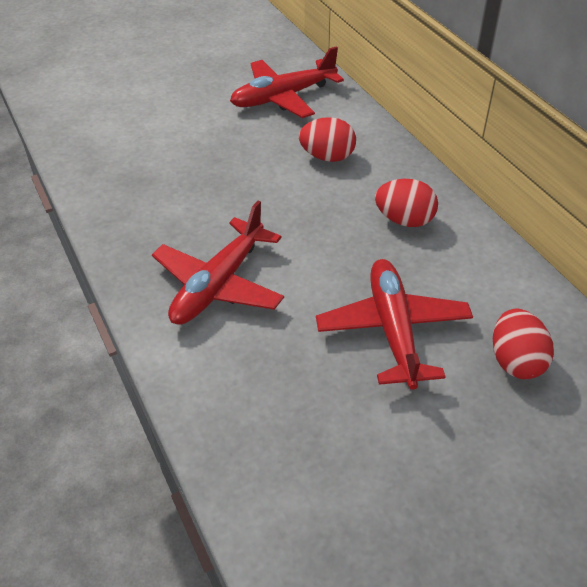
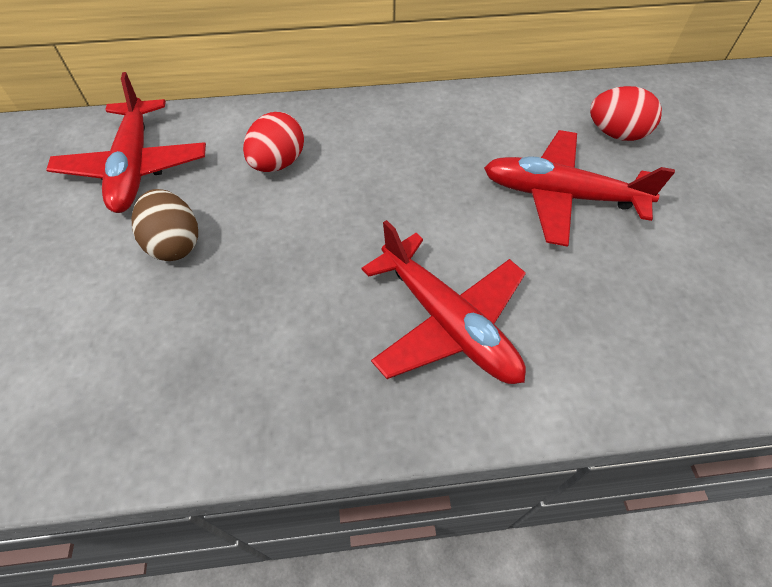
camera: 70 degrees left, 10 degrees up
(226, 138) = (175, 243): none -> brown egg
(404, 220) = (413, 139): red egg -> none

